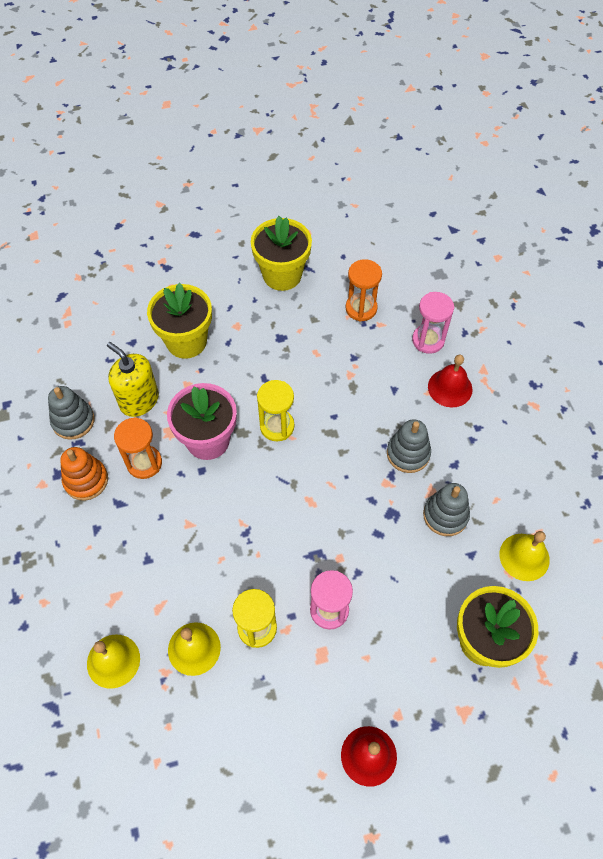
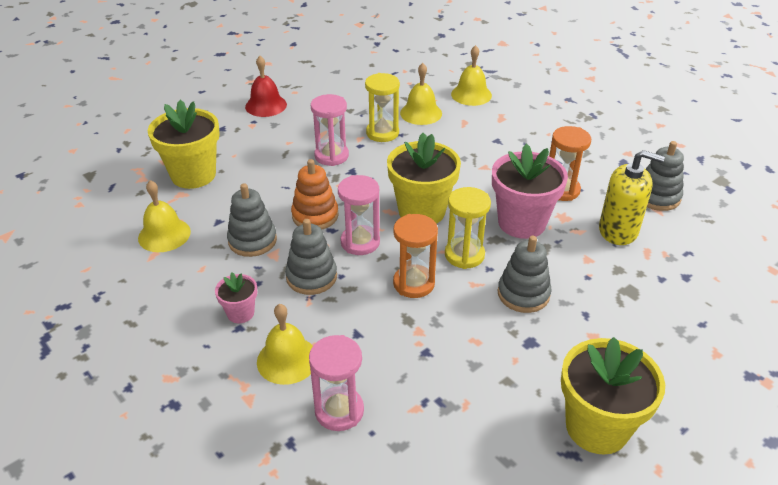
camera: 155 degrees right, 20 degrees down
(86, 480) = (596, 165): orange stacking toy -> orange stacking toy (315, 215)
(186, 341) = (631, 298): yellow flower pot -> yellow flower pot (421, 211)
(258, 374) = (523, 294): none -> grey stacking toy
(353, 475) = (360, 242): none -> pink hourglass
(361, 308) = (455, 421): orange hourglass -> orange hourglass (414, 283)
(450, 388) = (287, 360): red bell -> yellow bell
(473, 440) = (240, 313): none -> pink flower pot

